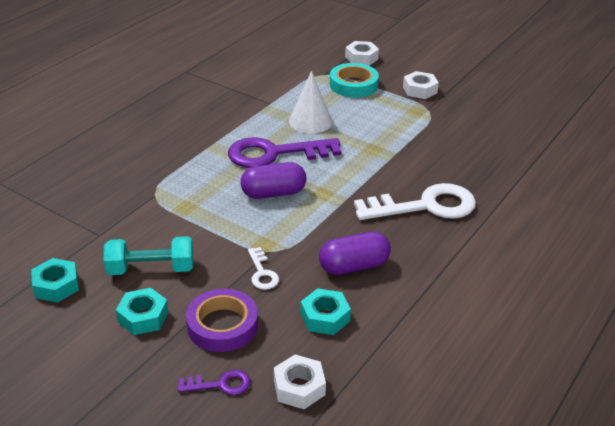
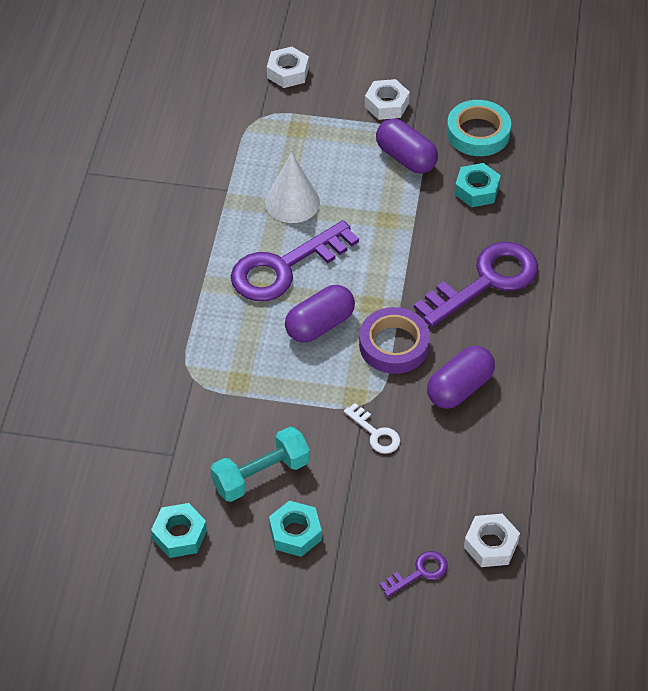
camera: 25 degrees left, 15 degrees up
(222, 325) = (378, 510): purple tape -> purple tape (394, 345)
(325, 317) = (468, 460): turquoise nut -> turquoise nut (476, 190)
(353, 85) = (306, 123): turquoise tape -> turquoise tape (478, 133)
(413, 120) = (406, 158): none -> purple capsule
(425, 206) = (486, 281): white key -> purple key

